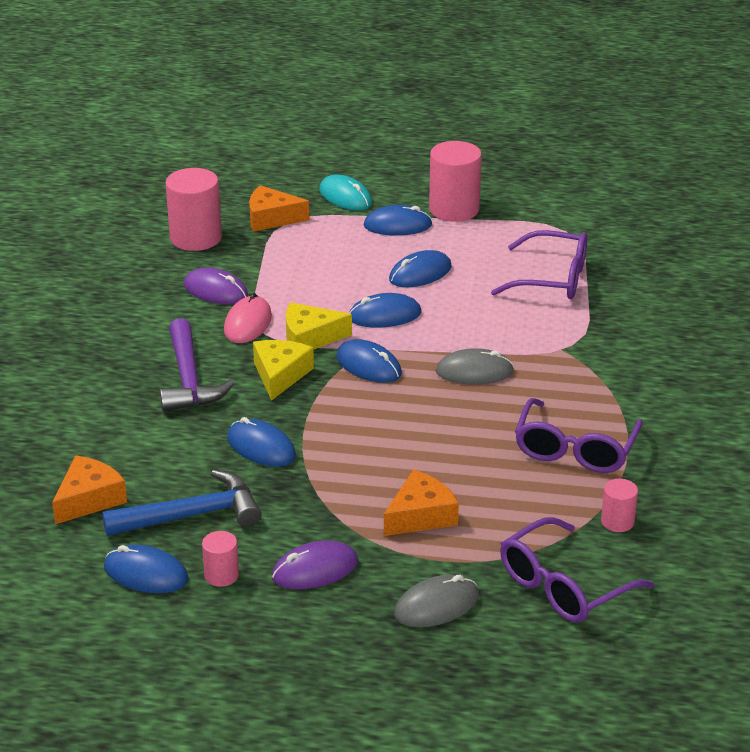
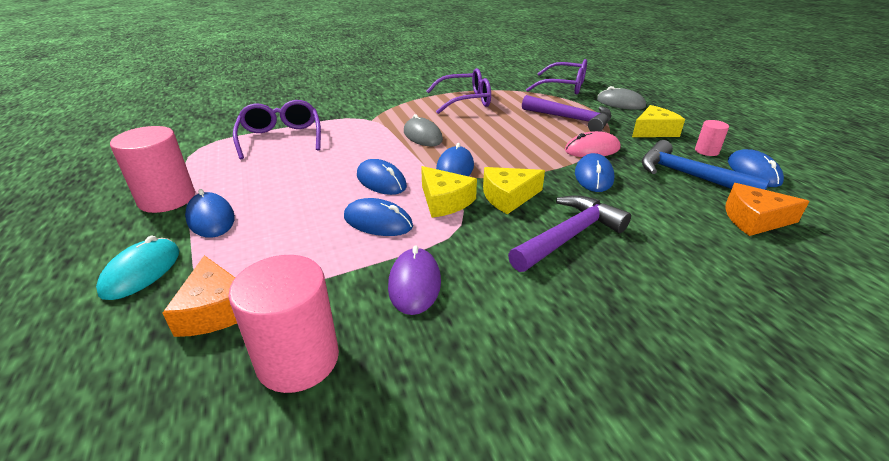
camera: 120 degrees left, 0 degrees up
(248, 323) = (454, 239): pink mouse -> pink mouse (592, 149)
(315, 569) = (653, 131): purple mouse -> yellow cheese
(420, 273) = (302, 184): blue mouse -> blue mouse (378, 222)
(420, 515) = (571, 119): orange cheese -> purple hammer
(617, 521) = (507, 86): pink cylinder -> none

